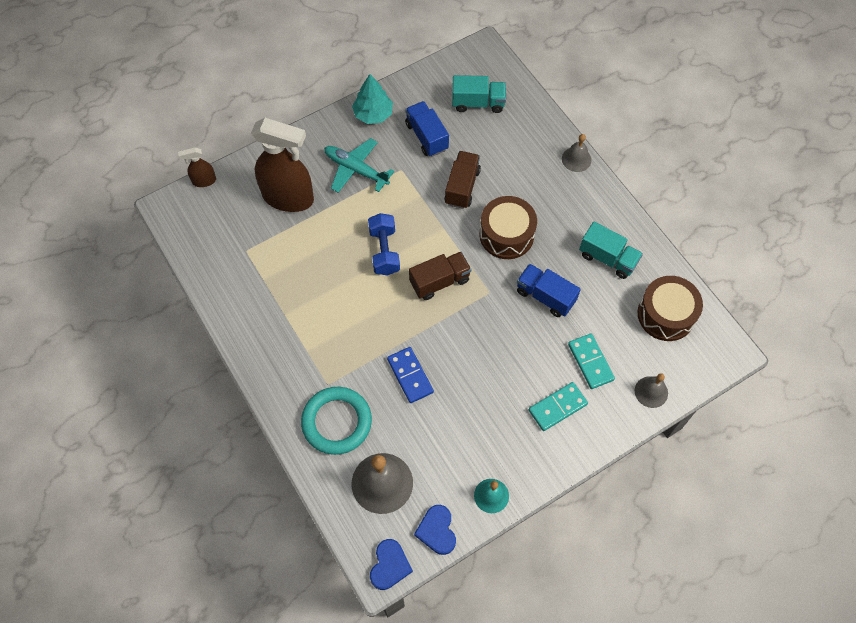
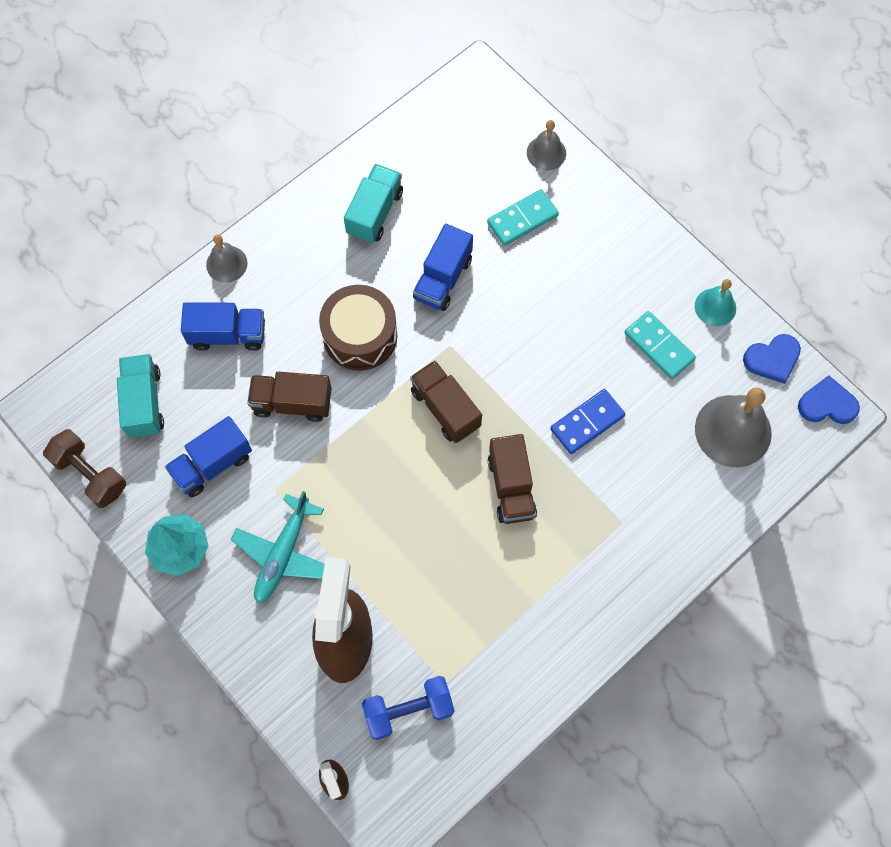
camera: 100 degrees left, 5 degrees up
(337, 422) = (670, 500): turquoise ring -> none
(371, 314) = (511, 487): none -> brown truck
(384, 251) = (412, 488): blue dumbbell -> blue dumbbell (408, 710)
(433, 71) = (90, 474): none -> brown dumbbell
(520, 154) = (228, 335): none -> blue truck
(557, 407) = (589, 249): turquoise domino -> turquoise domino (659, 346)
(666, 315) = (442, 144): brown drum -> none

